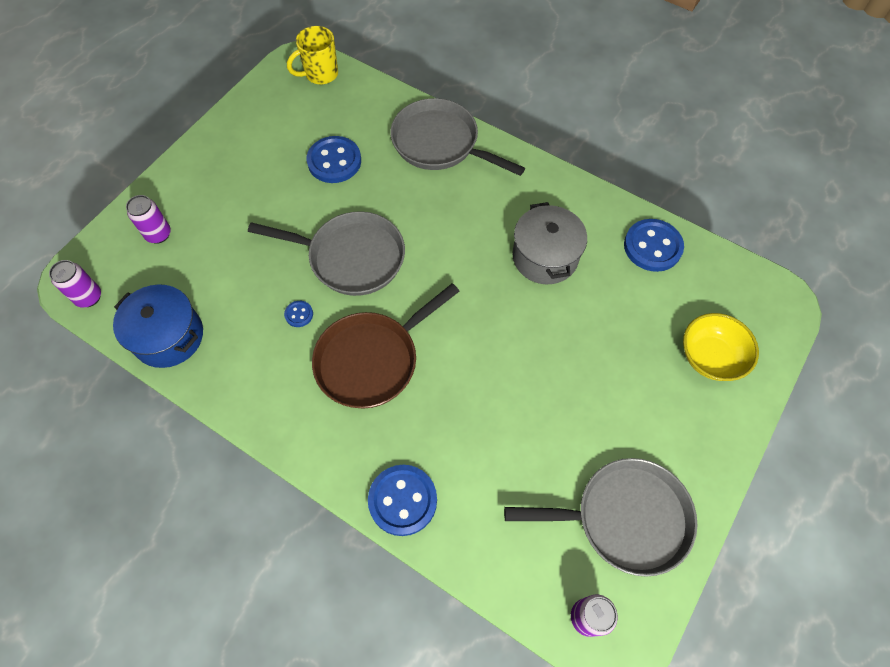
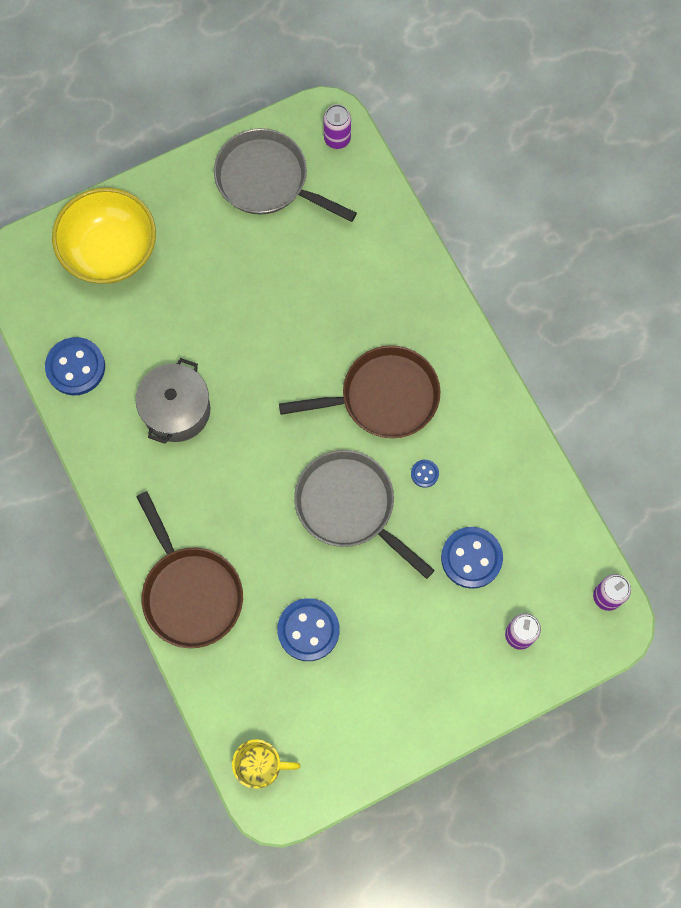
camera: 150 degrees left, 10 degrees up
(169, 336) = (547, 514): blue pot -> none
(402, 500) = (419, 276): blue button -> blue button (471, 558)
(439, 143) = (190, 592): grey pan -> brown pan
(710, 357) = (110, 251): yellow bowl -> yellow bowl, size x1.53

